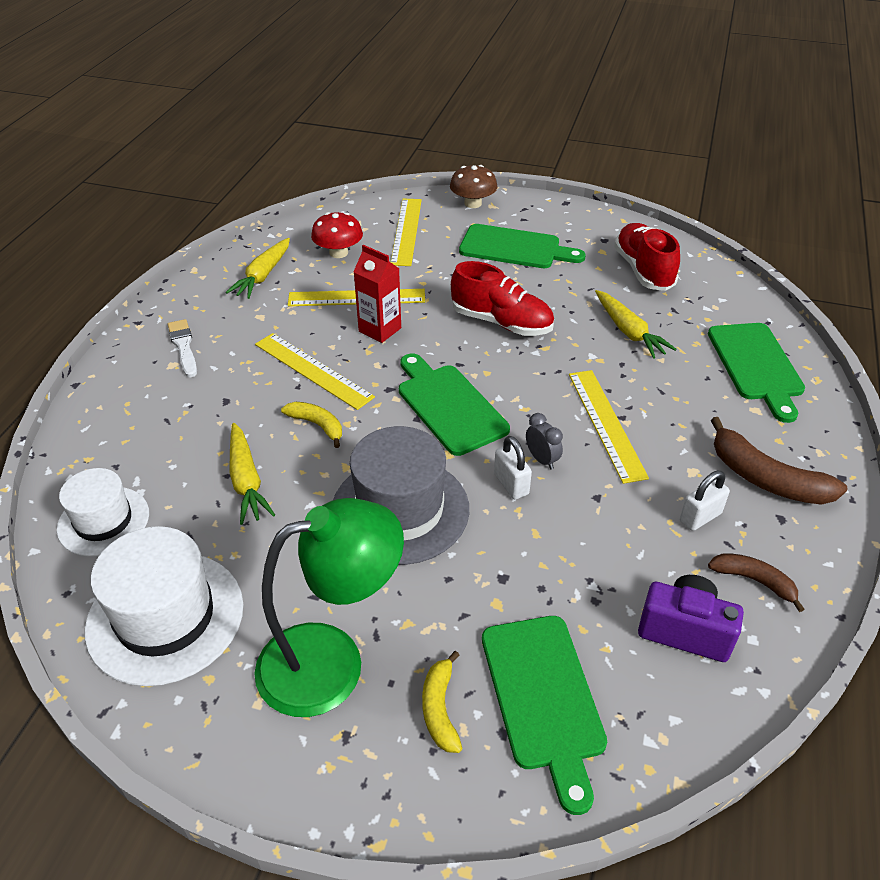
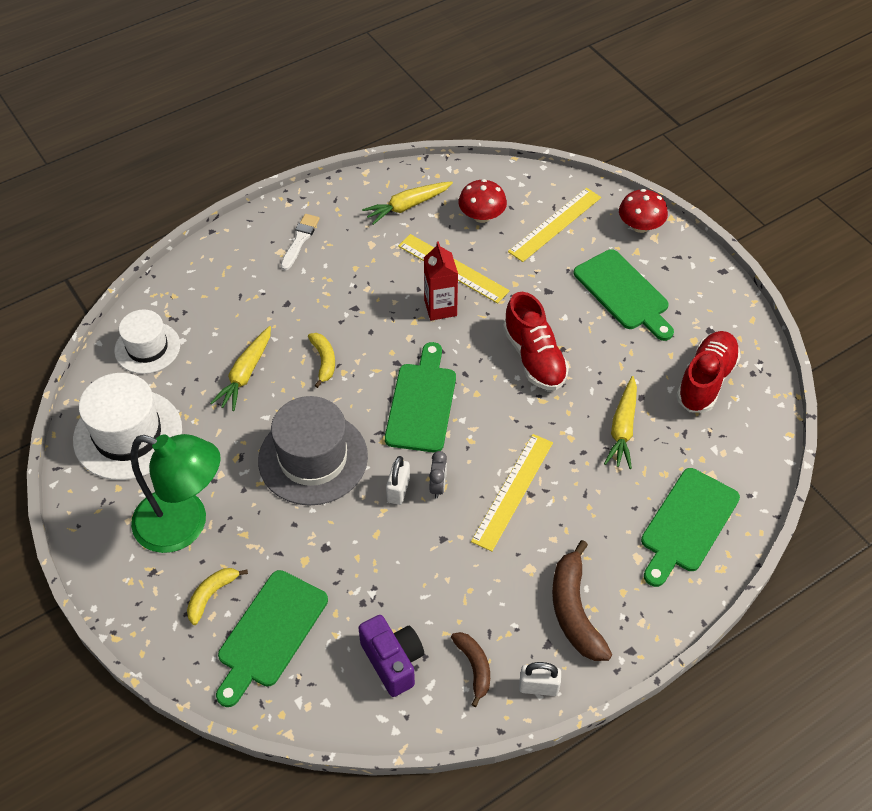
camera: 40 degrees right, 10 degrees up
(313, 370) = (363, 314): yellow ruler -> none
(473, 203) = (640, 226): brown mushroom -> red mushroom
(700, 517) = (493, 602): white padlock -> white padlock (538, 687)

